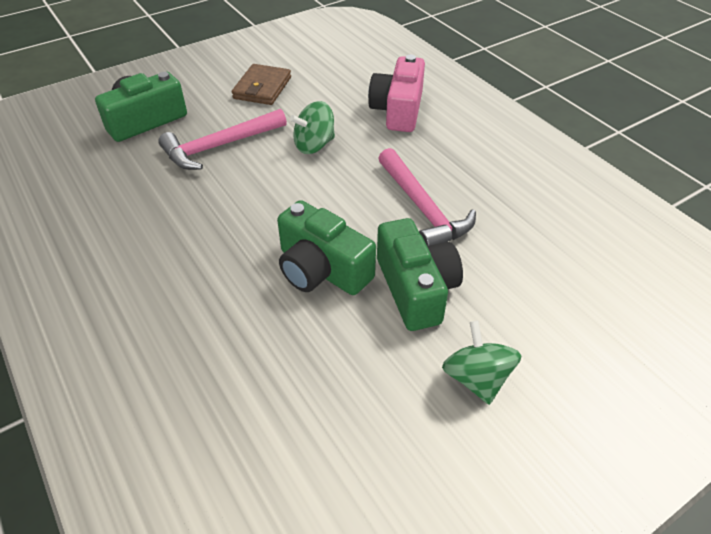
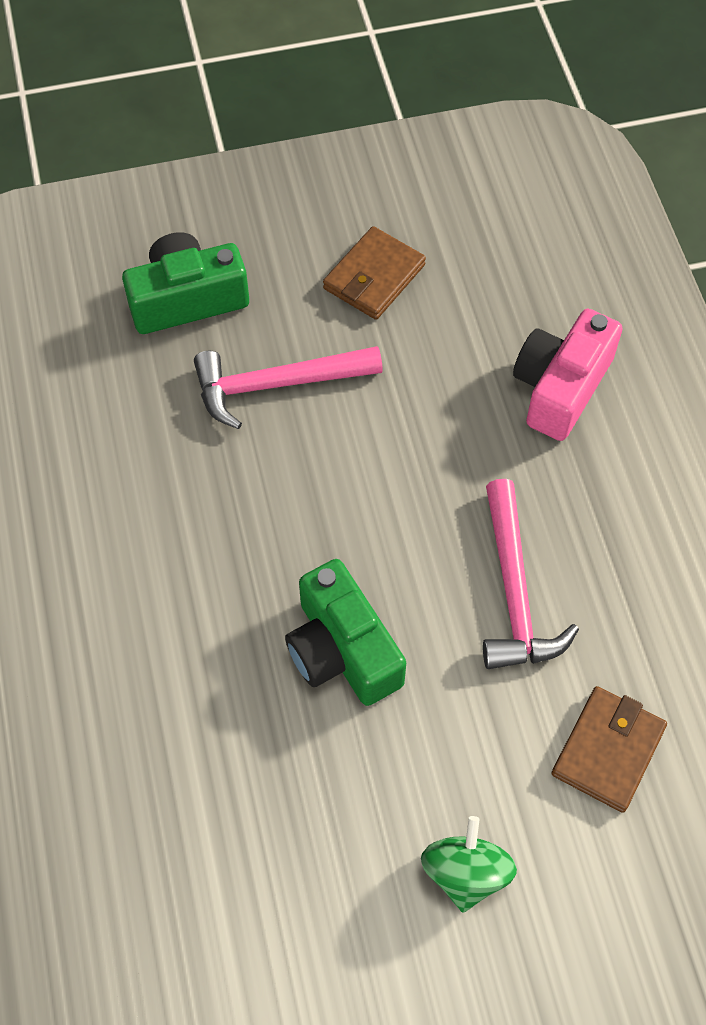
camera: 20 degrees right, 15 degrees up
(314, 145) = (409, 423): green spinning top -> none
(416, 289) = (449, 721): green camera -> none
(531, 275) = (608, 750): none -> brown wallet

